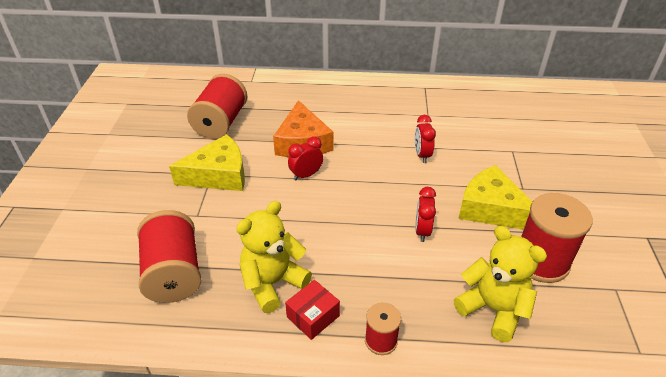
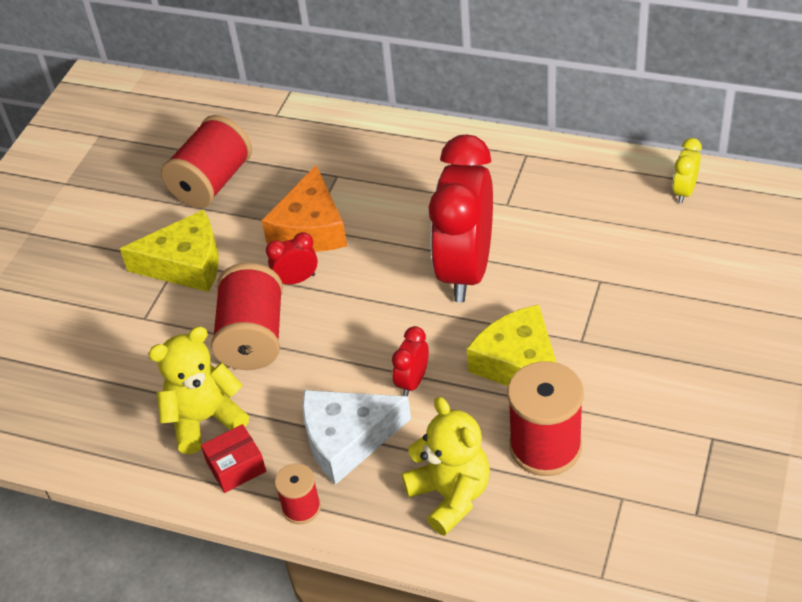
camera: 20 degrees right, 5 degrees up
(174, 273) = (97, 389): red spool -> red spool (253, 337)
(393, 280) = (347, 439): none -> white cheese
(422, 155) = (465, 270): red clock -> red clock, size x2.40
(532, 97) = (684, 192): none -> yellow clock

